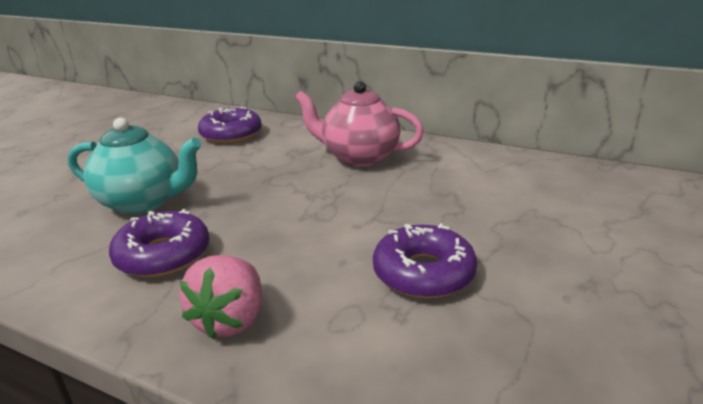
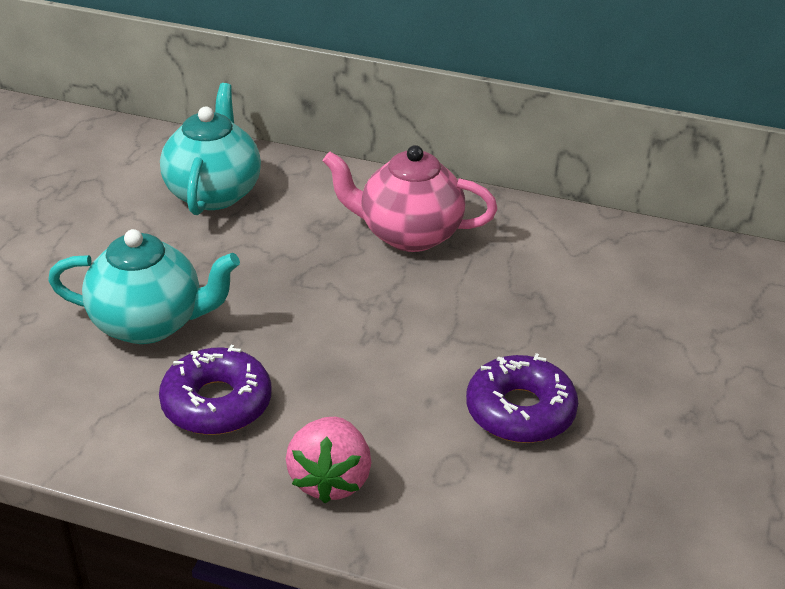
camera: 10 degrees left, 10 degrees up
(231, 134) = (214, 192): purple donut -> turquoise teapot

